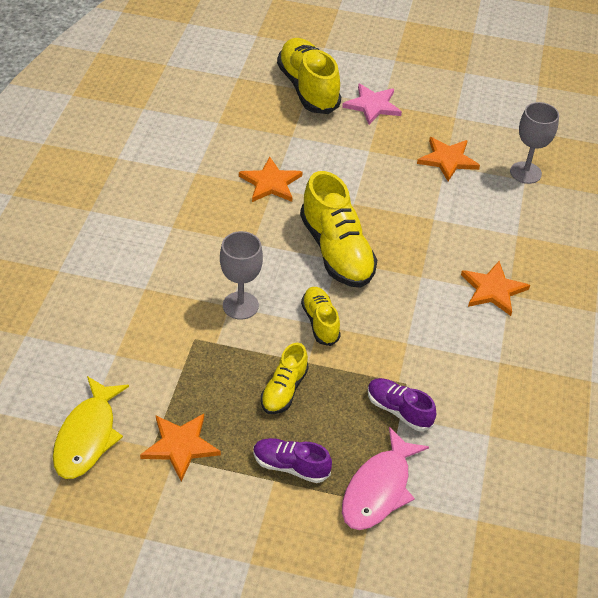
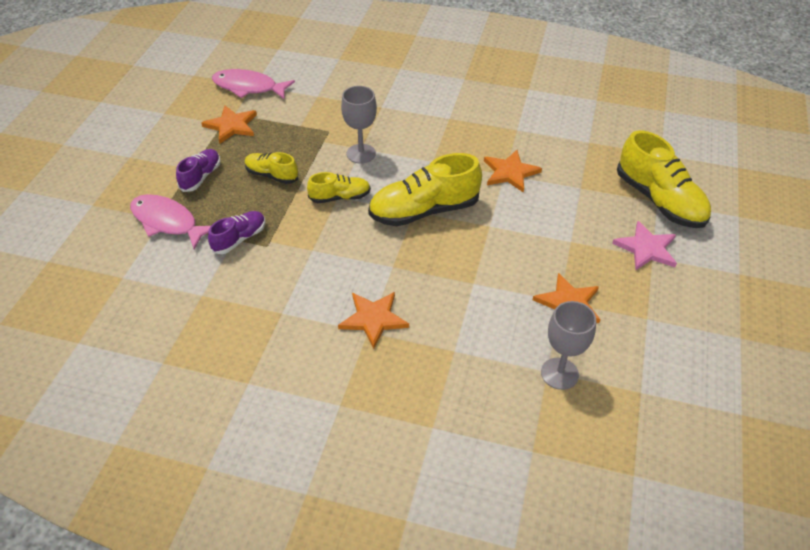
camera: 95 degrees right, 0 degrees up
(87, 436) = (248, 87): yellow fish -> pink fish
(308, 88) = (659, 201): yellow shoe -> yellow shoe turned 75 degrees clockwise

